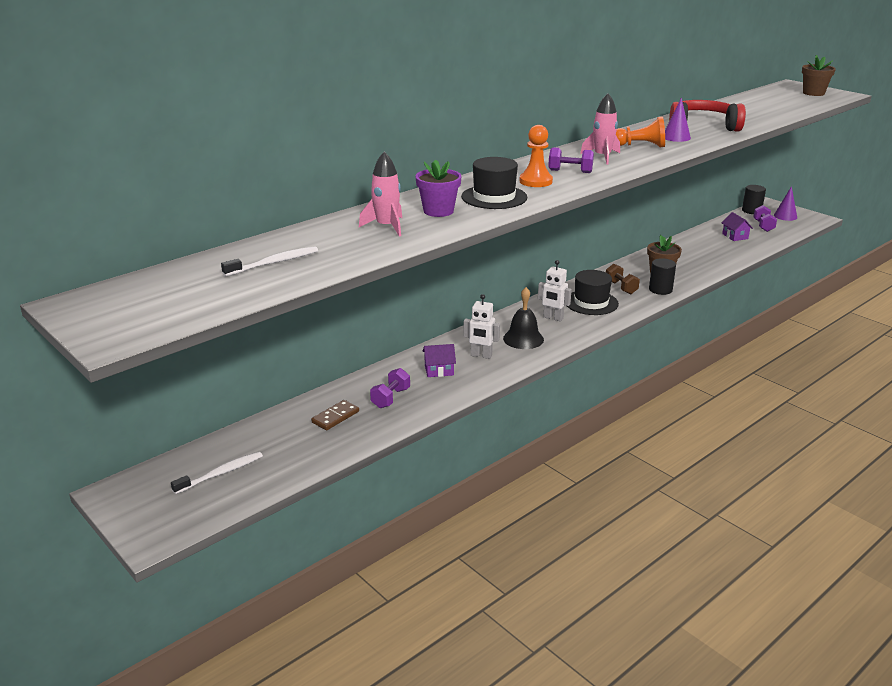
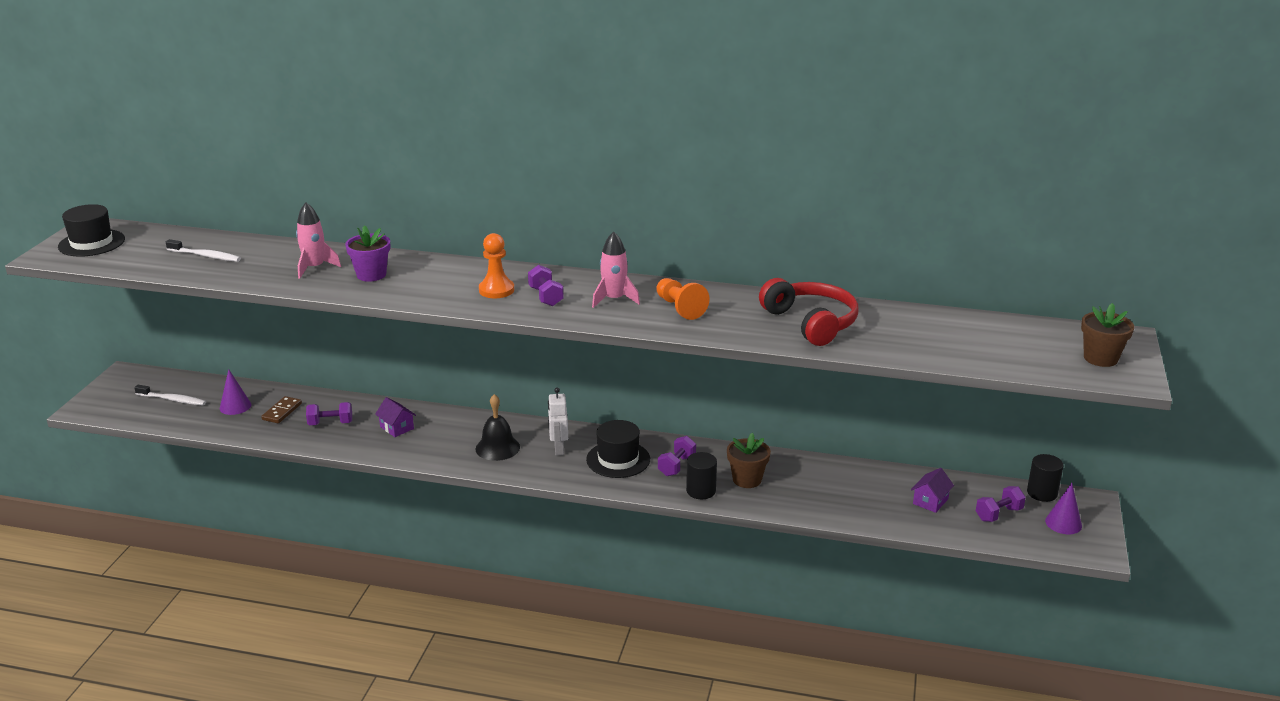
camera: 55 degrees right, 0 degrees up
(335, 417) = (282, 411): brown domino -> brown domino turned 75 degrees counterclockwise
(481, 355) = (443, 438): white robot -> none
(494, 197) = (431, 285): black hat -> black hat (91, 243)
(621, 287) = (676, 466): brown dumbbell -> purple dumbbell
(676, 137) = (741, 318): purple cone -> purple cone (235, 406)

